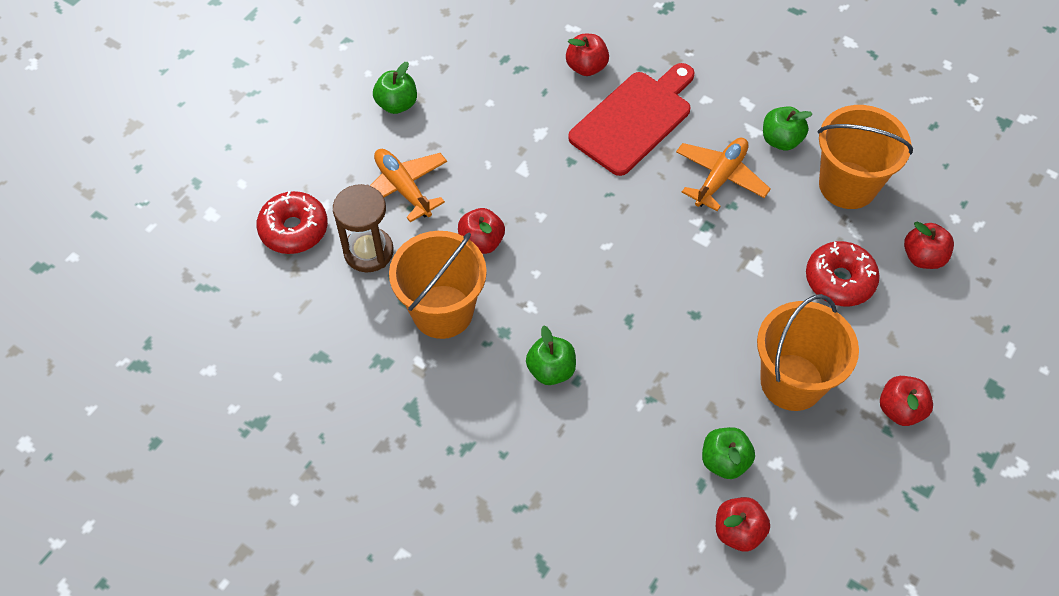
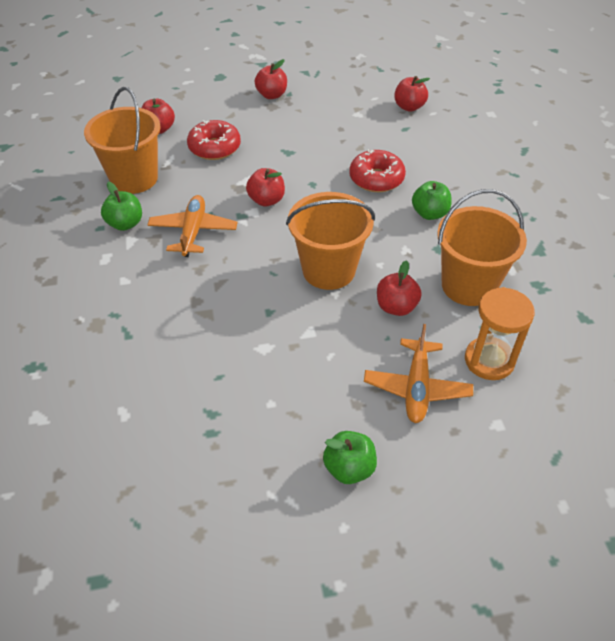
camera: 135 degrees left, 10 degrees down
(294, 229) = (540, 423): red donut -> red donut (376, 179)
(368, 251) = (489, 360): brown hourglass -> orange hourglass
(586, 67) = (162, 369): red apple -> red apple (266, 200)
(634, 120) = (188, 304): red cutting board -> none
(720, 178) = (193, 231): orange plane -> orange plane turned 105 degrees clockwise
(724, 461) = (382, 128): green apple -> none
(792, 382) = (305, 131): orange bucket -> orange bucket (328, 270)

